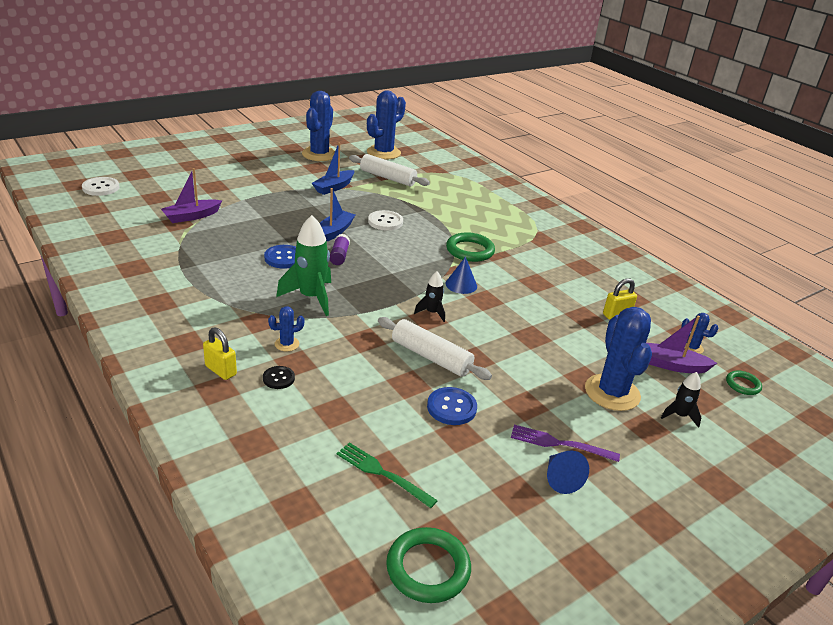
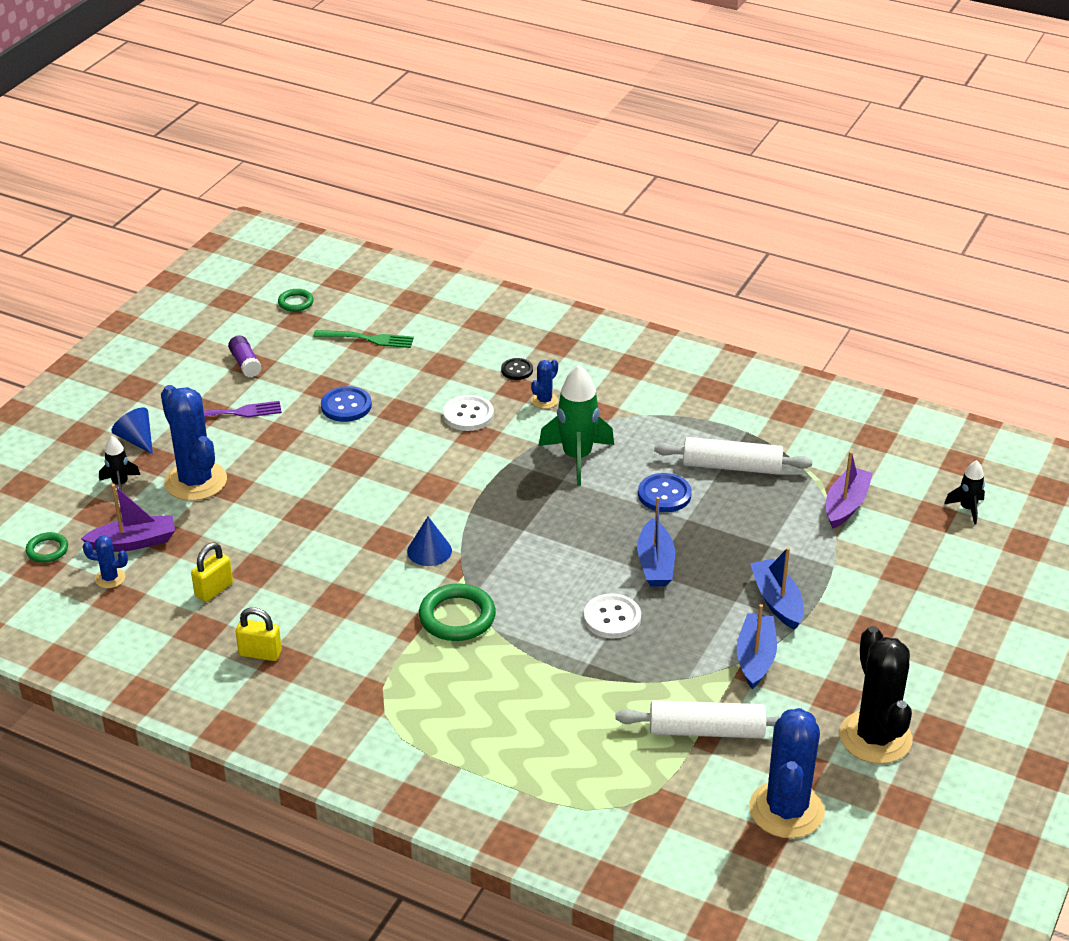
camera: 155 degrees right, 5 degrees up
(101, 188) = (1016, 497): white button -> white button (468, 415)
(221, 370) = (572, 357): yellow padlock -> yellow padlock (260, 653)
(293, 199) = (777, 601): none -> blue boat
(319, 154) = (875, 737): blue cactus -> black cactus
(339, 256) = (608, 527): purple glue stick -> purple glue stick (245, 364)
(428, 568) = (296, 302): green ring -> green ring, size x0.57
(431, 357) = (398, 445): white rolling pin -> white rolling pin (732, 467)
(432, 313) = (435, 495): black rocket -> black rocket (967, 509)
(561, 479) = (222, 387): blue cone -> blue cone (136, 439)

